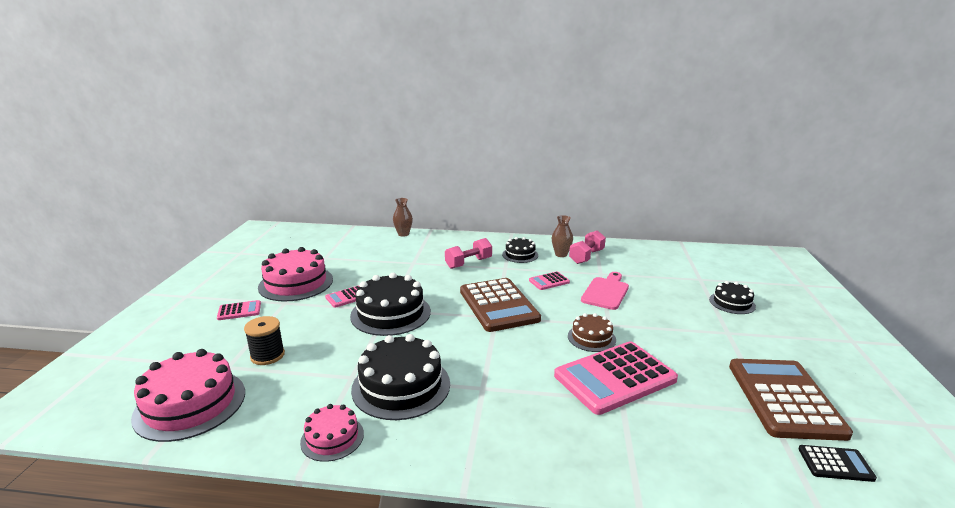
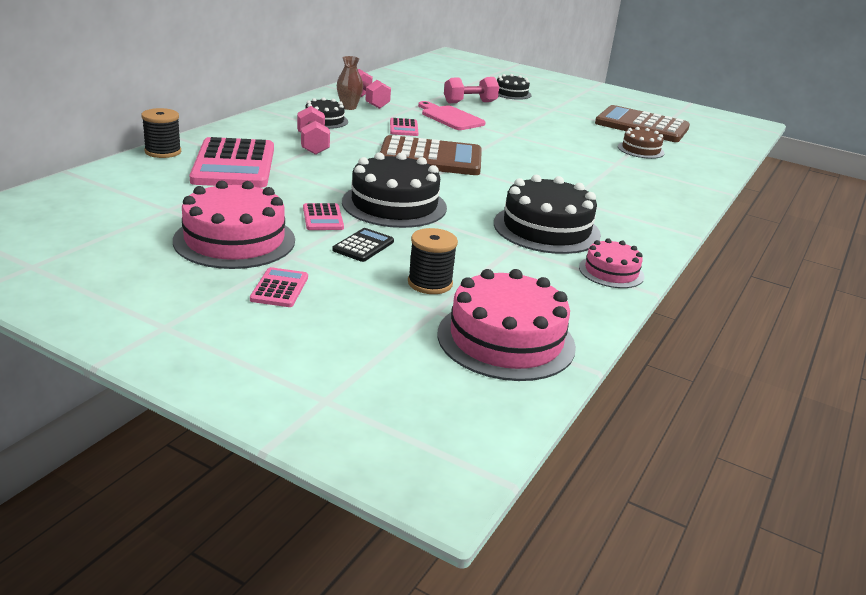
camera: 70 degrees left, 5 degrees up
(403, 234) = (163, 152): brown vase -> black spool
(591, 338) = (524, 145): brown cake -> brown cake (640, 150)
(615, 378) = (588, 156): pink calculator -> pink calculator (234, 165)
(662, 291) = (470, 102): none -> pink dumbbell
(835, 464) = (707, 139): black calculator -> black calculator (363, 246)

